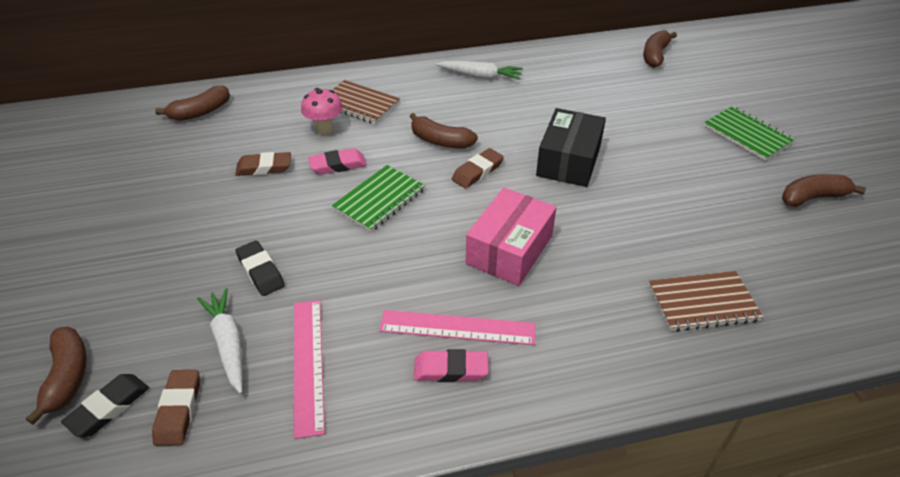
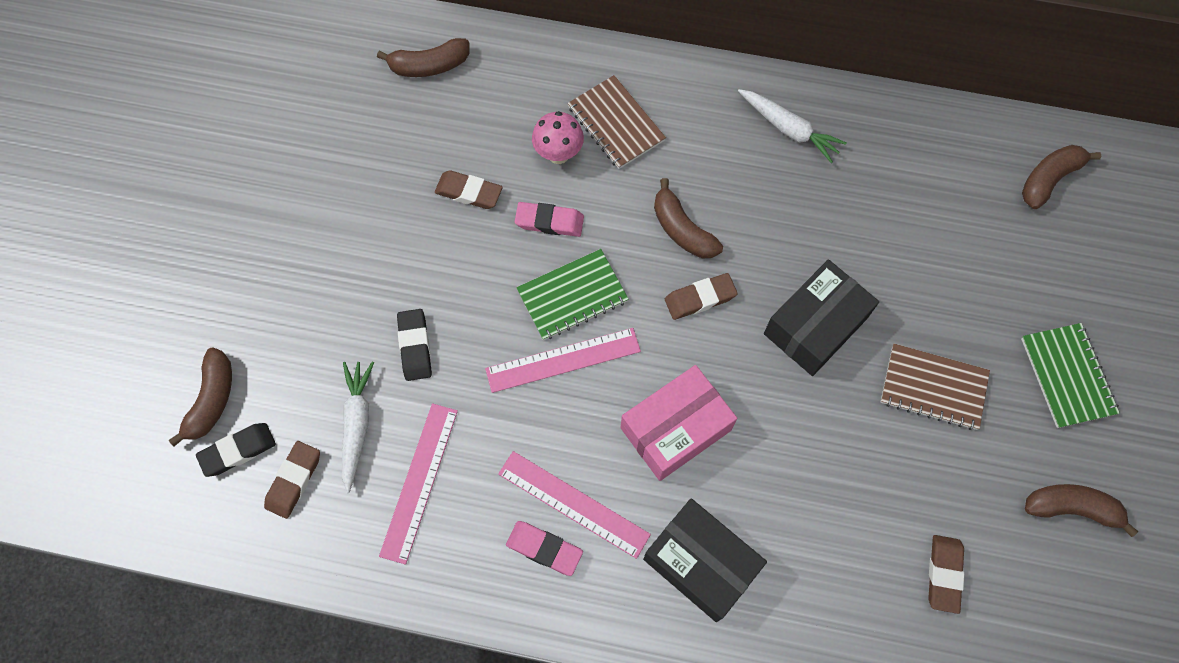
camera: 25 degrees right, 25 degrees up
(393, 238) = (563, 359): none -> pink ruler
(588, 327) = (701, 563): none -> black box
(702, 303) = (836, 588): brown notebook -> brown notebook (933, 388)
(768, 264) = (944, 574): none -> brown eraser

